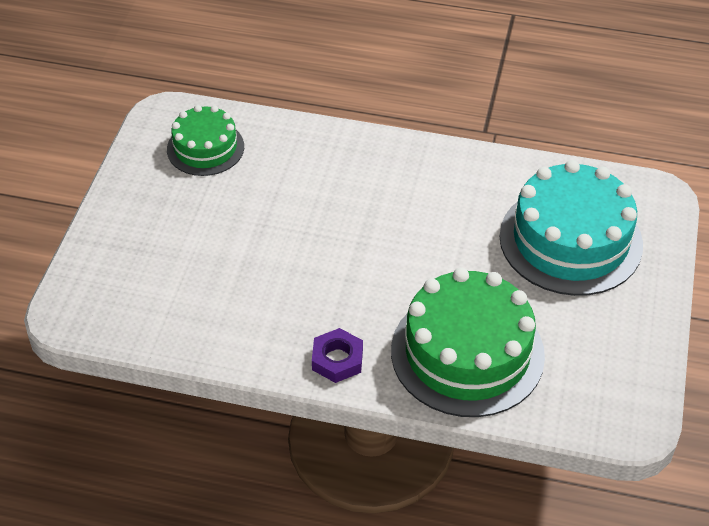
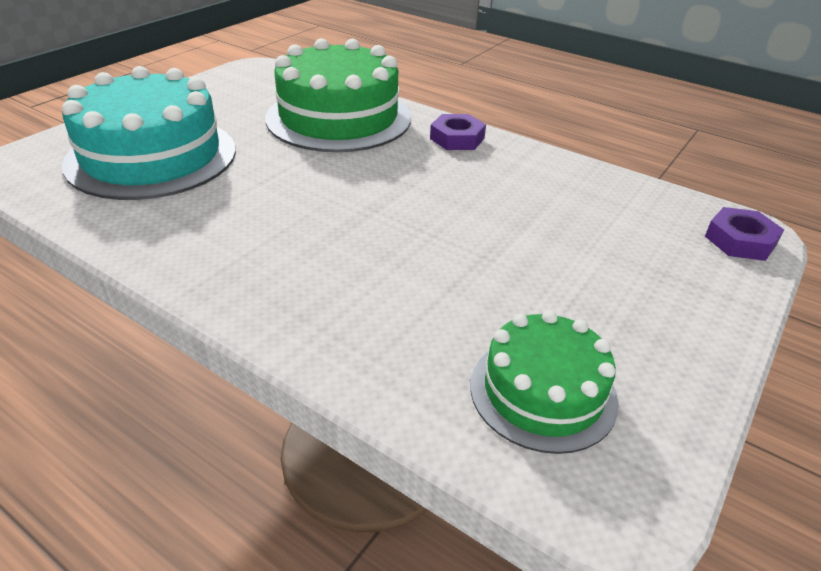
camera: 160 degrees left, 10 degrees down
(78, 300) = (740, 241): none -> purple nut

